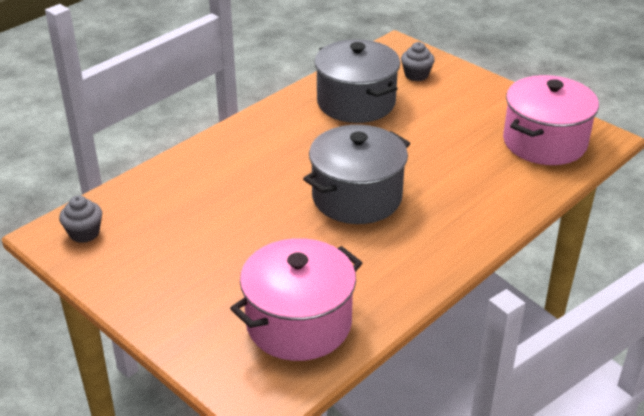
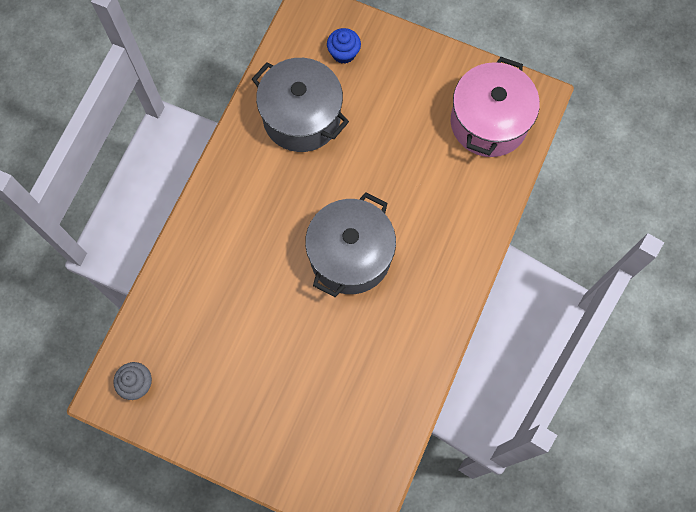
camera: 20 degrees left, 35 degrees up
(298, 323) = (358, 423): pink pot -> none
(416, 75) = (343, 53): grey cupcake -> blue cupcake

